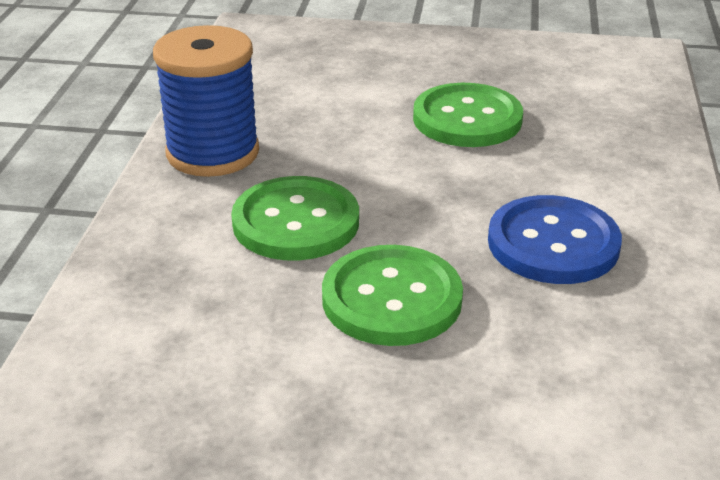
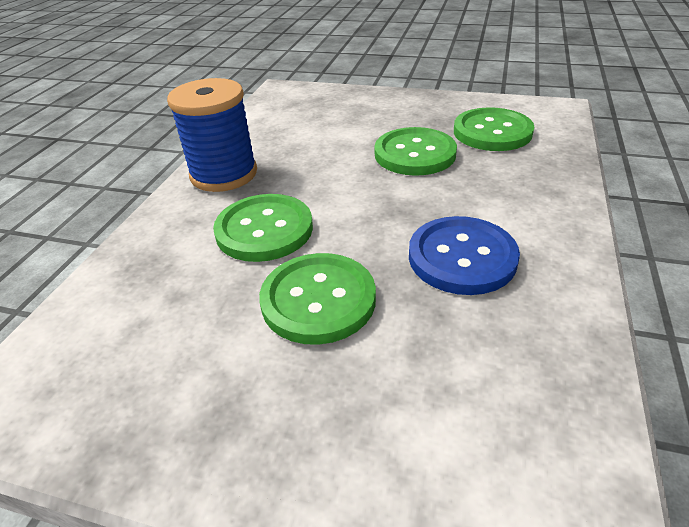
camera: 10 degrees right, 5 degrees up
(563, 87) = (492, 132): none -> green button

